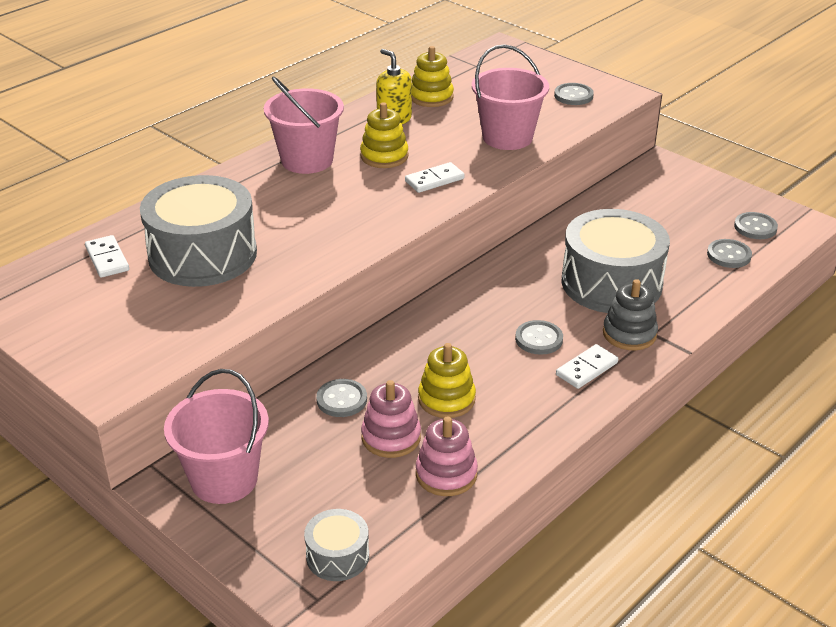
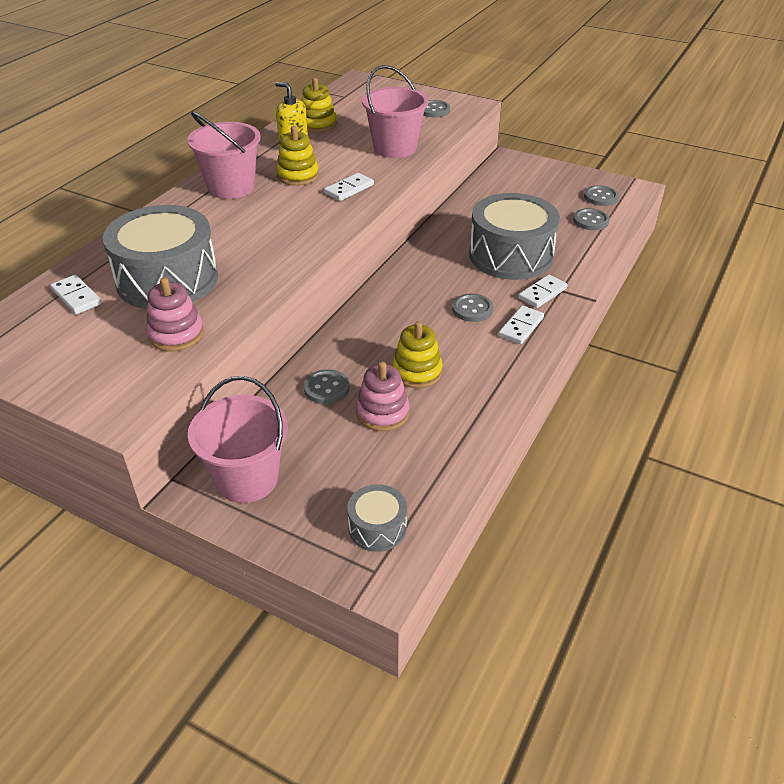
camera: 15 degrees left, 5 degrees up
(446, 474) = (443, 436): pink stacking toy -> pink stacking toy (176, 334)
(629, 334) = (542, 293): grey stacking toy -> white domino

